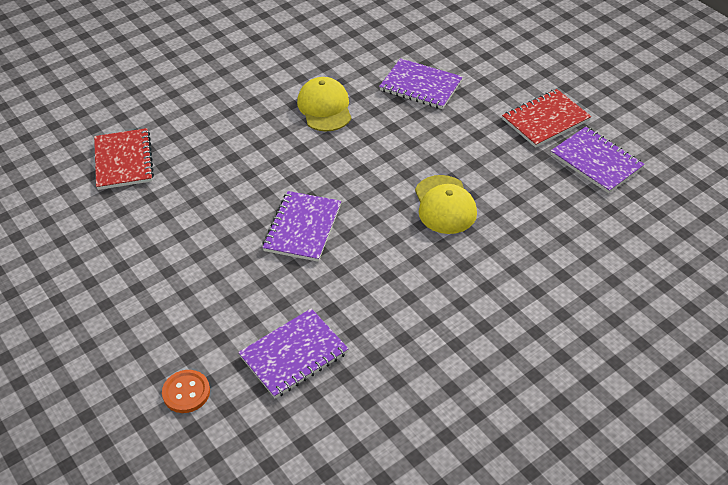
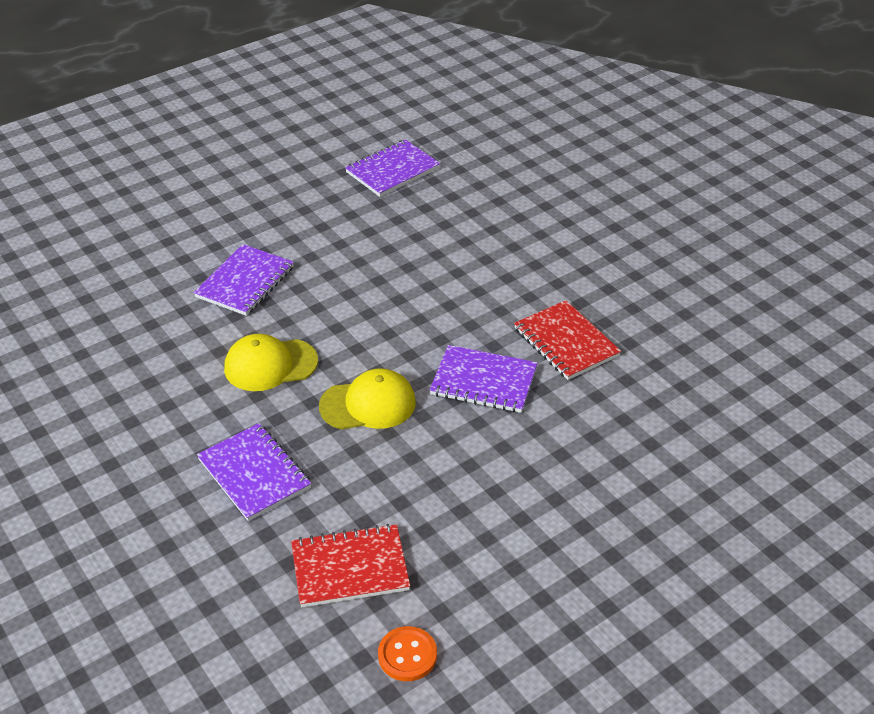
camera: 90 degrees left, 5 degrees down
(186, 392) = (726, 467): orange button -> orange button (407, 655)
(294, 355) = (664, 385): purple notebook -> purple notebook (254, 474)
(445, 205) = (450, 273): yellow cap -> yellow cap (368, 404)
(545, 120) = (324, 196): red notebook -> red notebook (566, 342)

